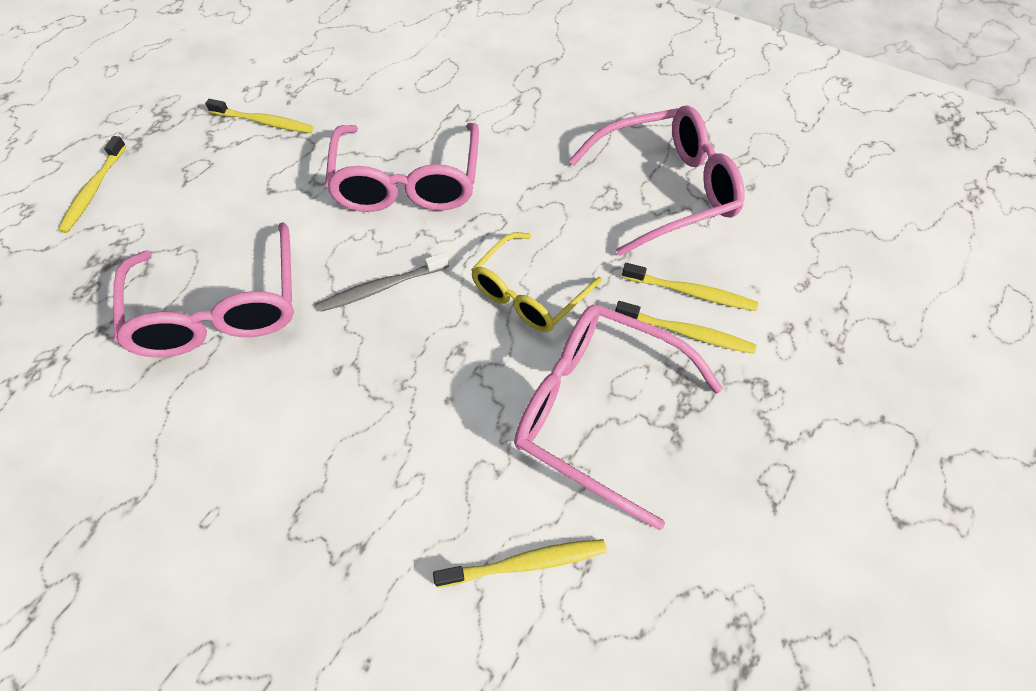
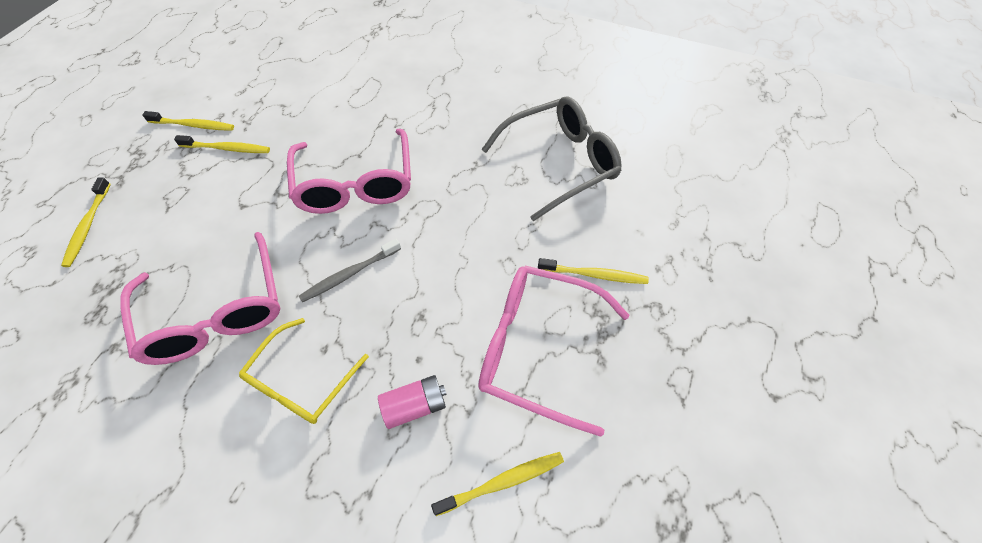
camera: 10 degrees left, 0 degrees up
(434, 454) = (415, 405): none -> pink battery
(528, 294) = (468, 262): yellow glasses -> yellow glasses (301, 381)
(665, 190) = (559, 163): pink glasses -> grey glasses
(691, 292) = (593, 242): yellow toothbrush -> yellow toothbrush (194, 125)

